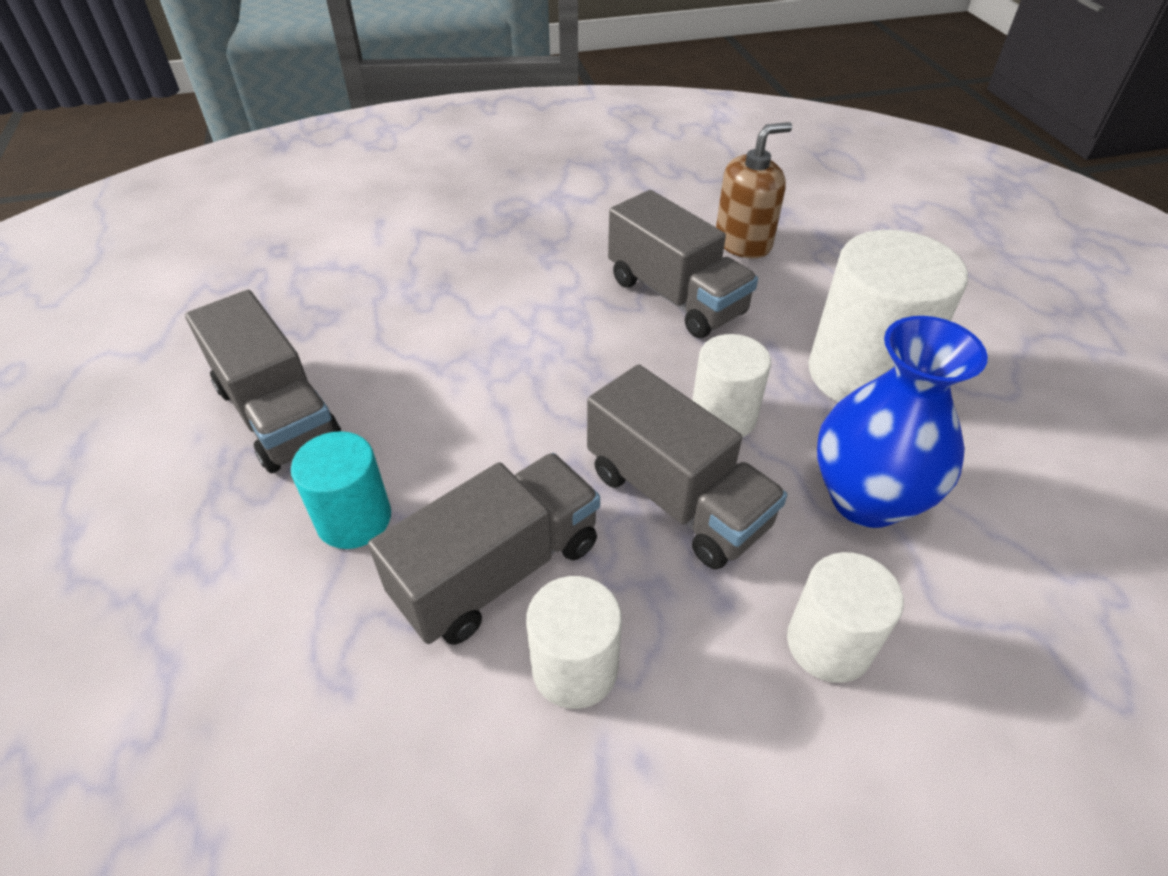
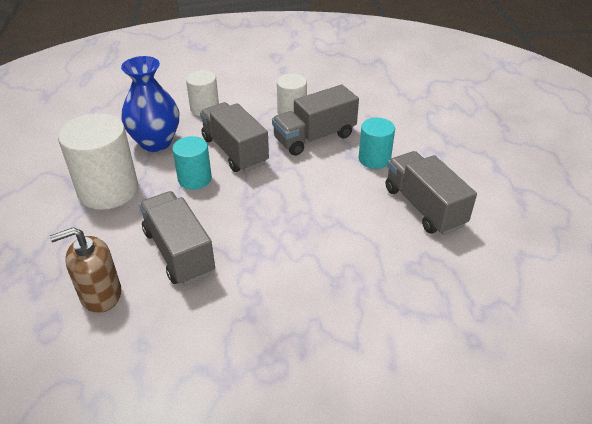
camera: 170 degrees left, 5 degrees down
(723, 417) = (195, 179): white cylinder -> turquoise cylinder

